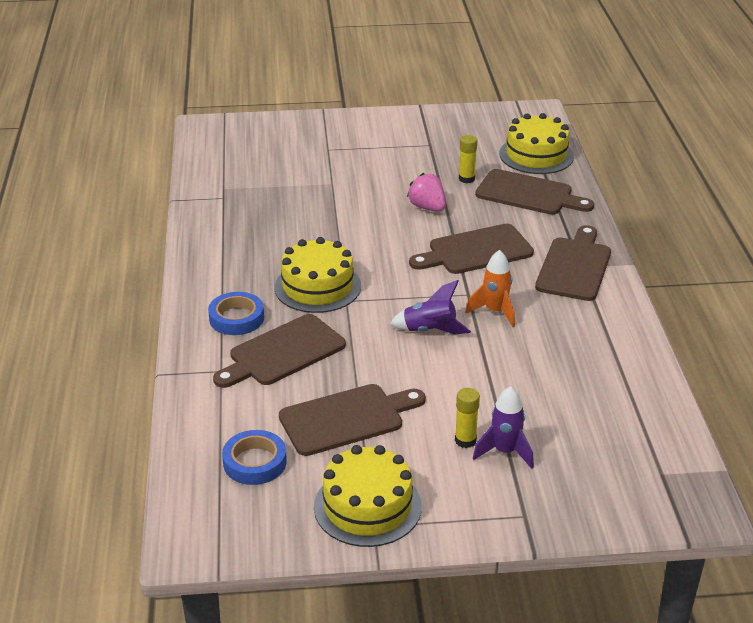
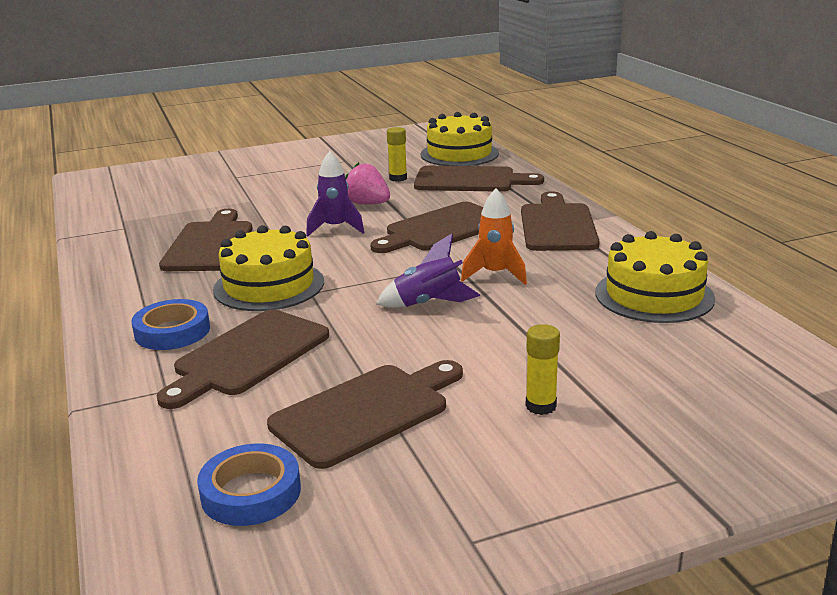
camera: 15 degrees left, 10 degrees down
(285, 231) = (210, 244): none -> brown cutting board
(367, 506) = (449, 516): yellow cake -> yellow cake (654, 295)
(505, 452) = (600, 409): purple rocket -> purple rocket (335, 228)

